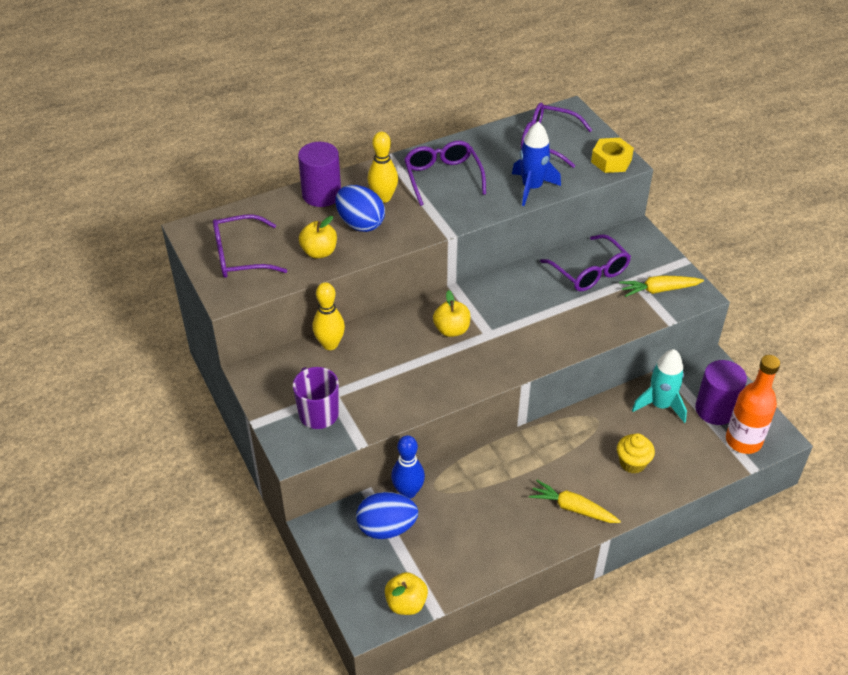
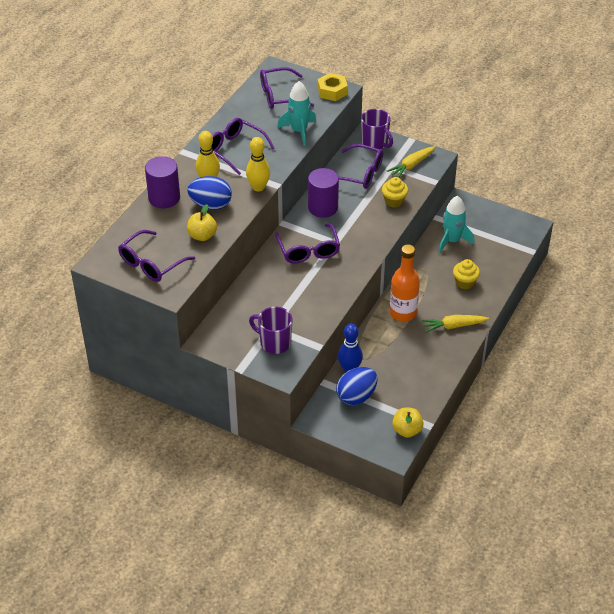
camera: 35 degrees left, 0 degrees up
(330, 344) = (239, 298): yellow bowling pin -> yellow bowling pin (258, 187)
(451, 330) = (308, 251): yellow apple -> purple glasses
(532, 188) = (299, 131): blue rocket -> turquoise rocket
(600, 321) = (394, 201): none -> yellow cupcake
(638, 246) = (375, 143): none -> purple mug
(715, 409) = (485, 227): purple cylinder -> purple cylinder (323, 207)
(743, 441) = (515, 238): orange bottle -> orange bottle (403, 313)

